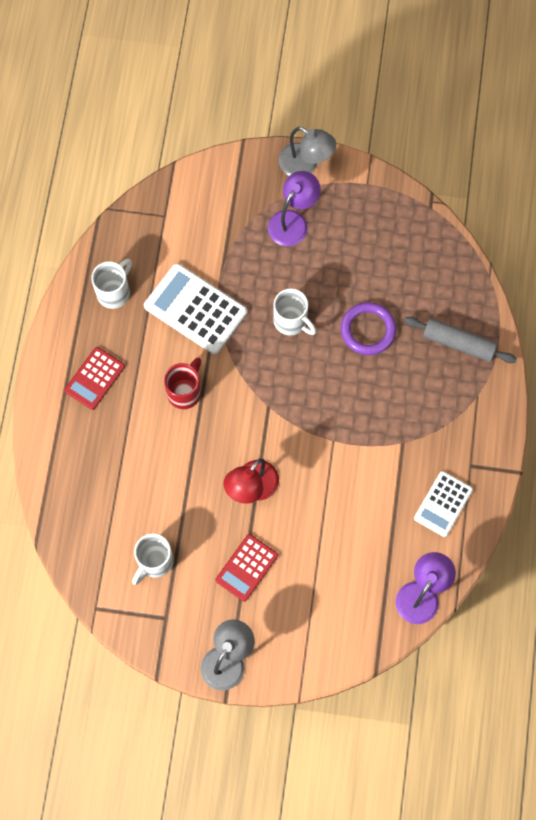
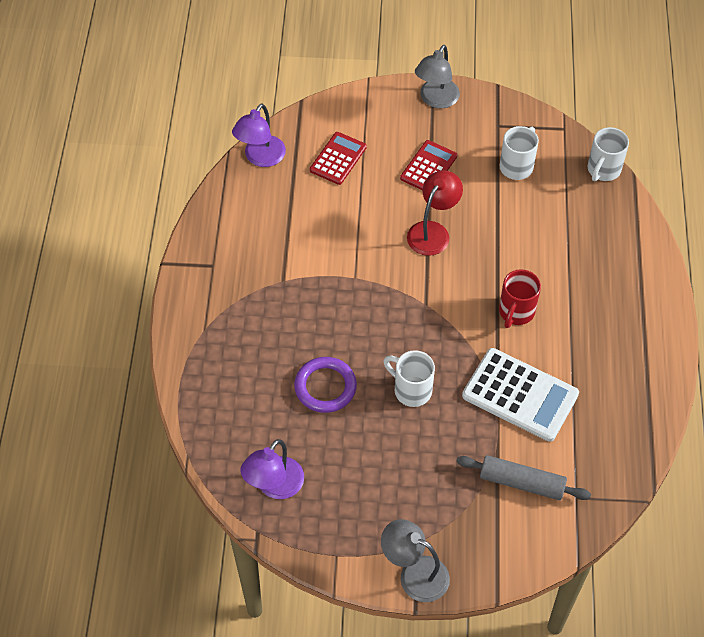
camera: 175 degrees right, 15 degrees down
(95, 378) = (614, 318): red calculator -> red calculator (338, 159)
(114, 292) = (614, 406): white mug -> white mug (603, 170)
(293, 221) = (422, 502): purple lamp -> purple lamp (274, 486)
(443, 504) = (241, 230): white calculator -> none
(458, 343) = (224, 380): grey rolling pin -> grey rolling pin (521, 482)

